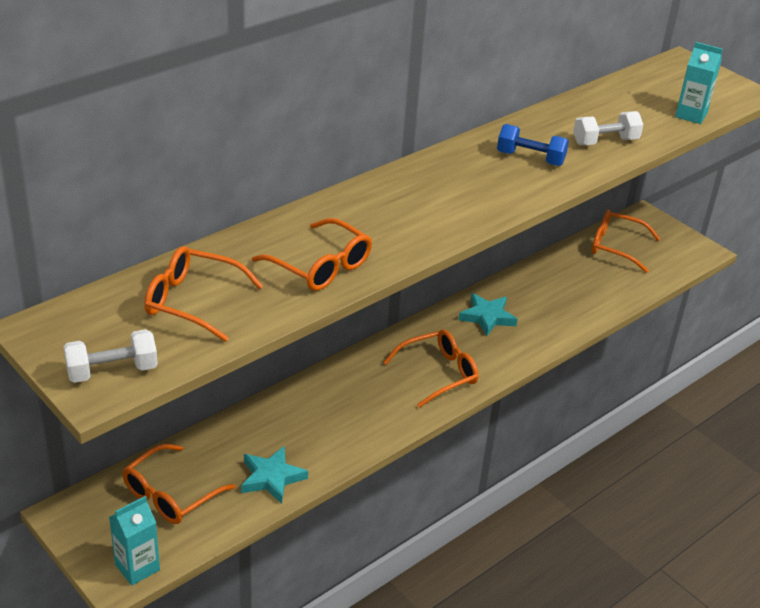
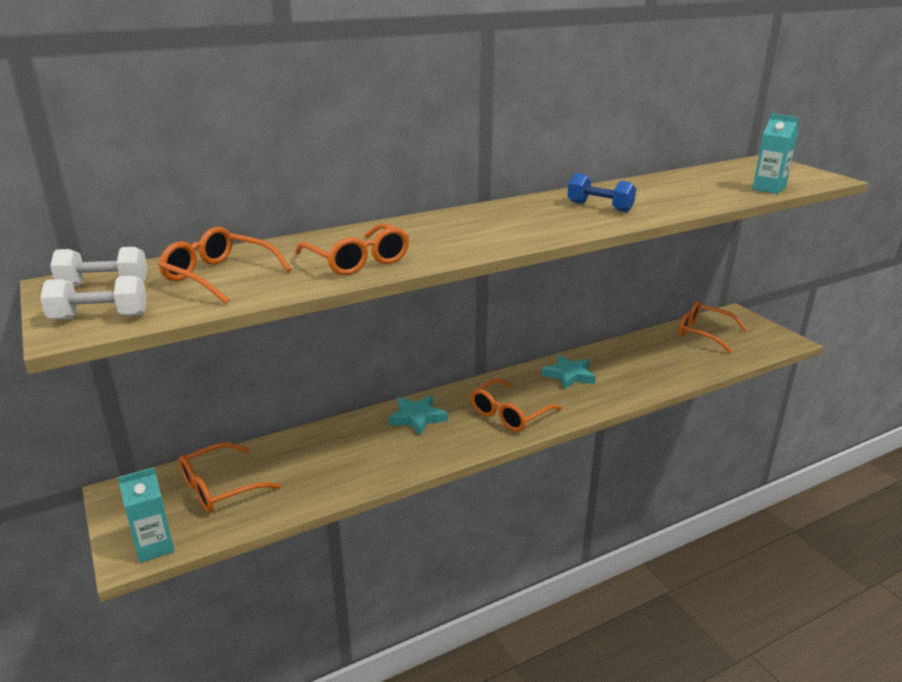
camera: 15 degrees right, 10 degrees down
(271, 477) = (319, 483): turquoise star -> turquoise star (417, 417)
(438, 373) = (509, 414): orange glasses -> orange glasses turned 150 degrees clockwise
(605, 141) = (677, 200): white dumbbell -> white dumbbell (104, 284)

